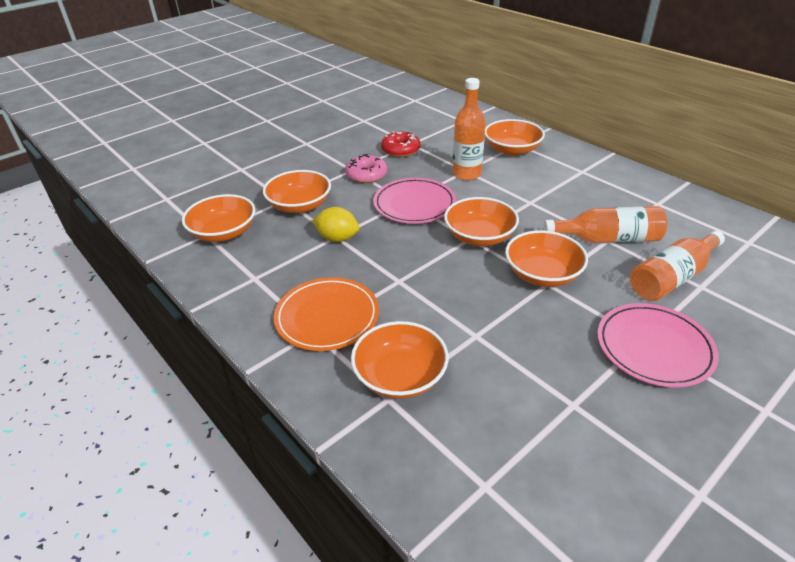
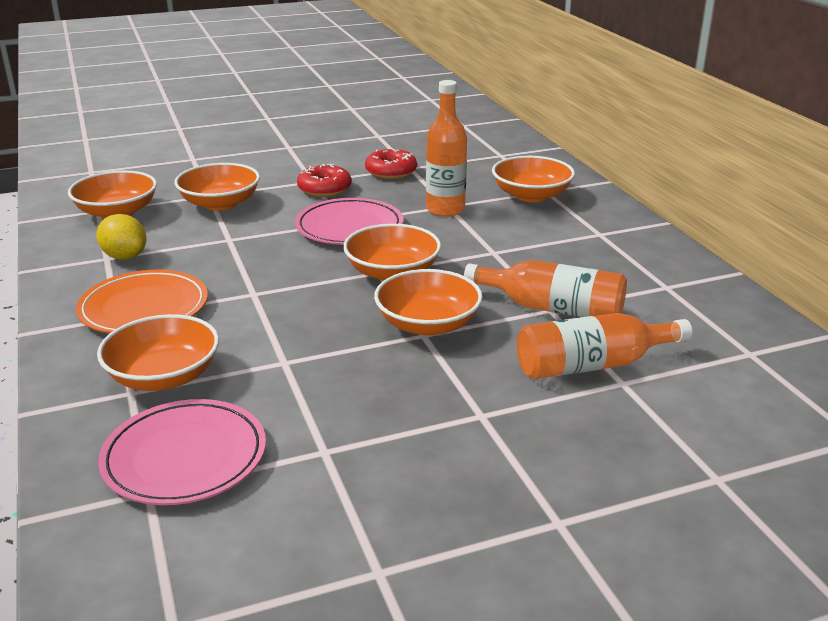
camera: 20 degrees right, 10 degrees down
(337, 238) = (229, 241): yellow lemon -> yellow lemon (125, 256)
(366, 175) = (324, 189): pink donut -> red donut
(654, 347) = (485, 426): pink plate -> pink plate (185, 457)

